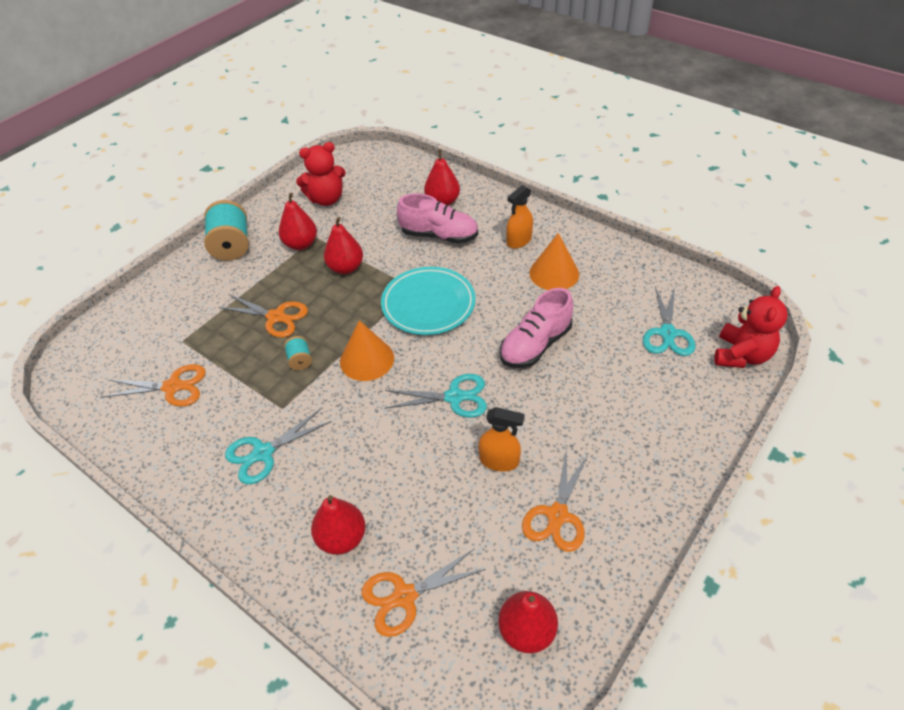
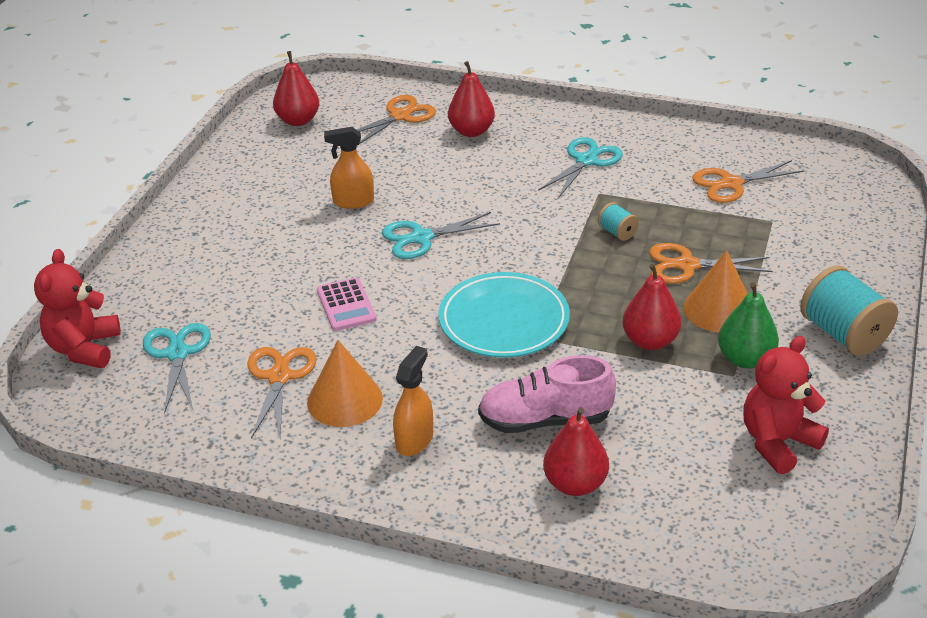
camera: 160 degrees right, 10 degrees down
(301, 244) = (745, 359): red pear -> green pear
(367, 359) = (541, 249): orange cone -> orange cone (719, 309)
(535, 345) = (346, 305): pink shoe -> pink calculator
(557, 515) = (287, 180): orange scissors -> orange scissors (279, 377)

